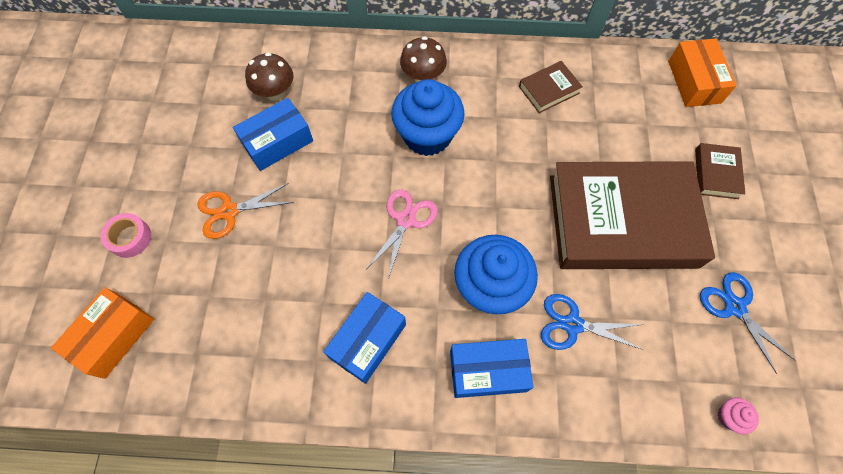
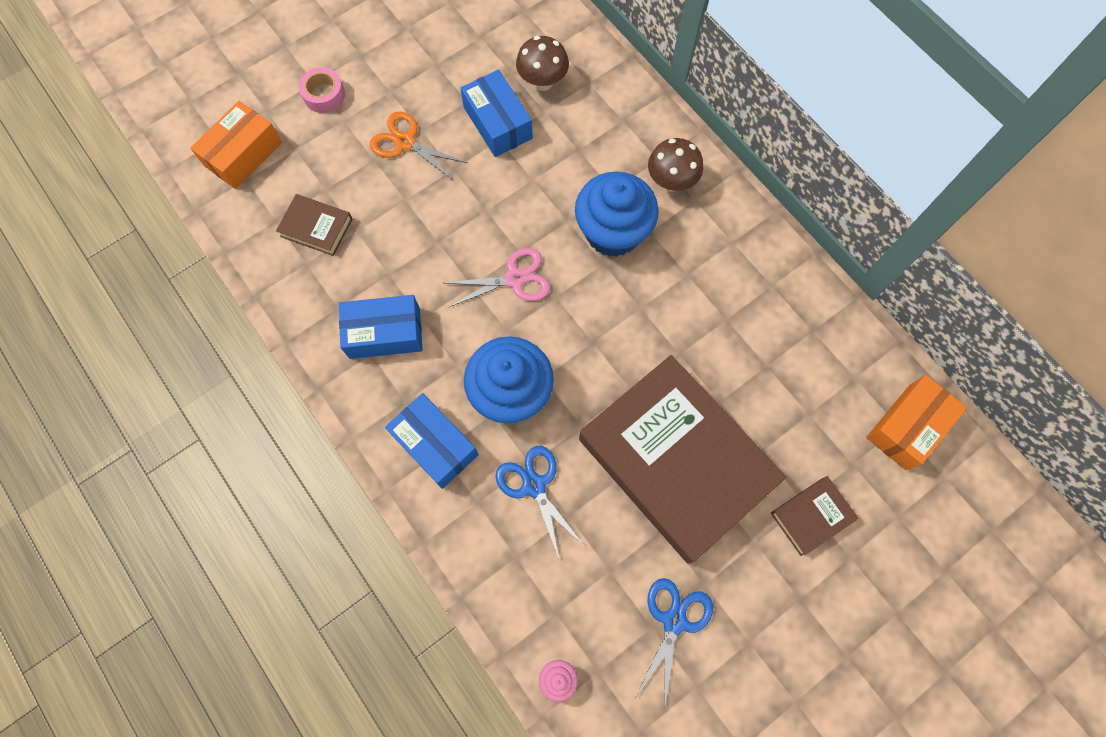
camera: 50 degrees right, 5 degrees up
(114, 336) = (243, 154): orange box -> orange box turned 45 degrees counterclockwise
(277, 142) = (498, 123): blue box -> blue box turned 45 degrees clockwise
(549, 90) = (762, 298): brown book -> brown book (316, 227)

